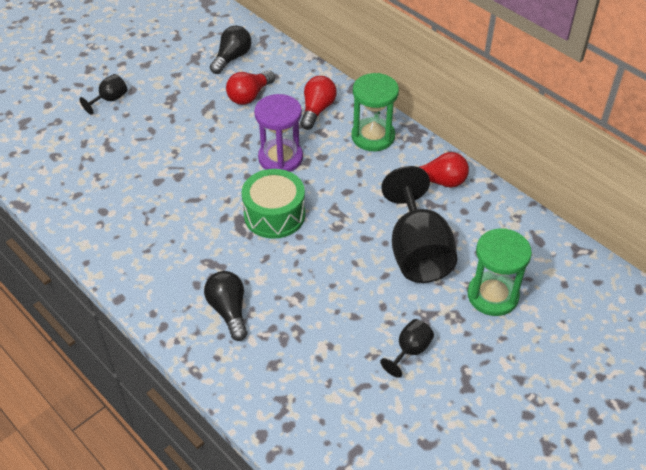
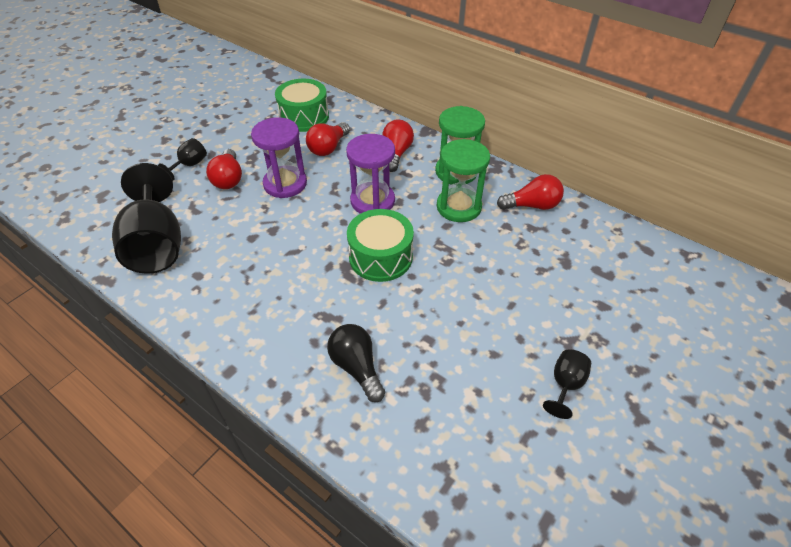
camera: 10 degrees left, 0 degrees up
(145, 119) = (228, 179): none -> red light bulb
(199, 130) = (285, 184): none -> purple hourglass
(232, 58) = (304, 117): black light bulb -> green drum
(417, 252) = (535, 276): black goblet -> black goblet (157, 245)
(492, 295) = (626, 311): green hourglass -> green hourglass (458, 207)

